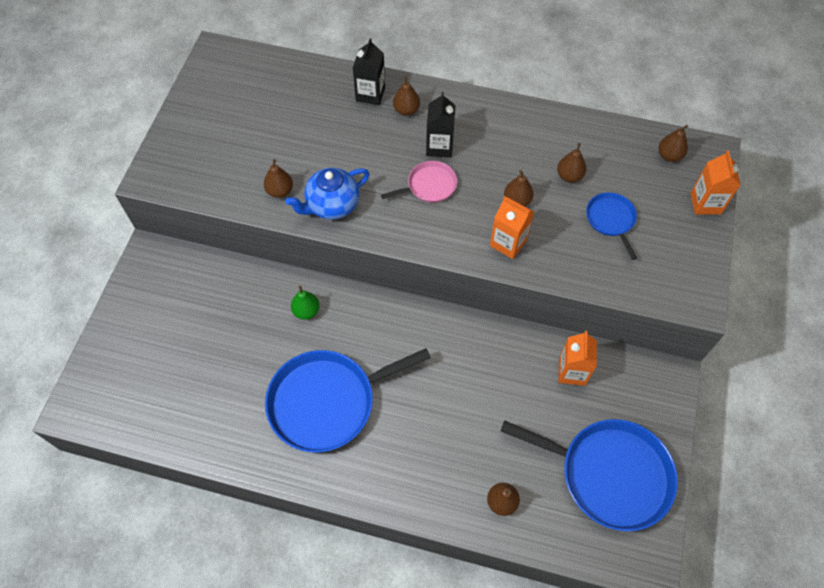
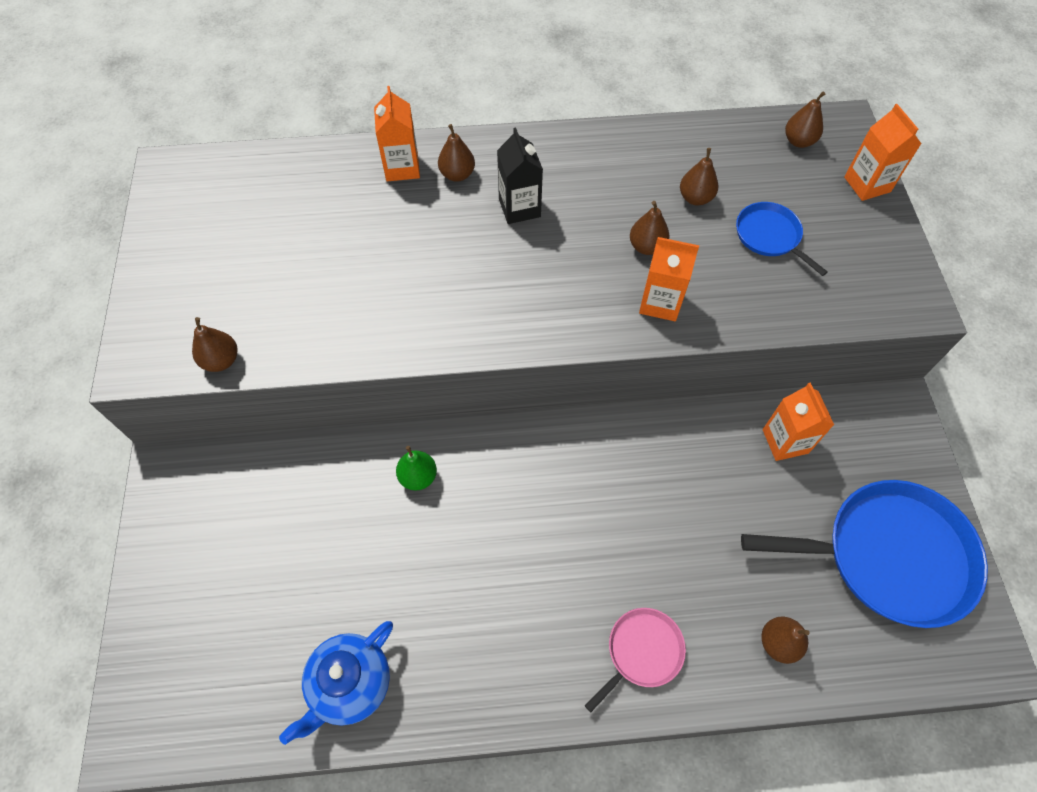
camera: 20 degrees left, 0 degrees up
(280, 191) = (331, 326): brown pear -> brown pear (221, 360)
(327, 402) = (496, 591): blue pan -> none
(332, 205) = (411, 324): blue teapot -> blue teapot (350, 684)
(370, 94) = (402, 167): black carton -> orange carton
(429, 185) = (528, 260): pink pan -> pink pan (641, 652)

